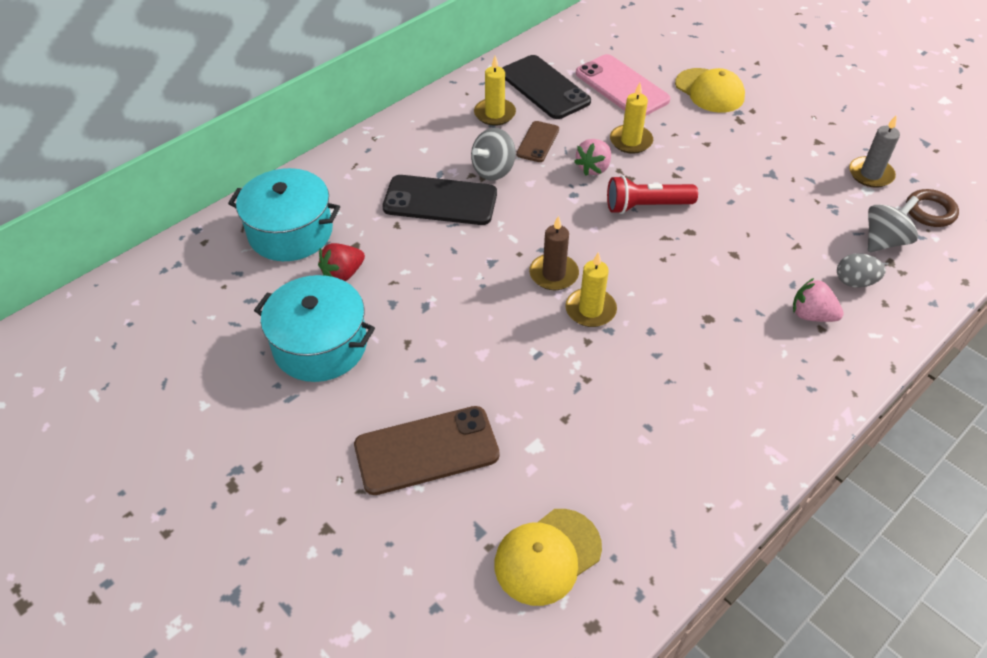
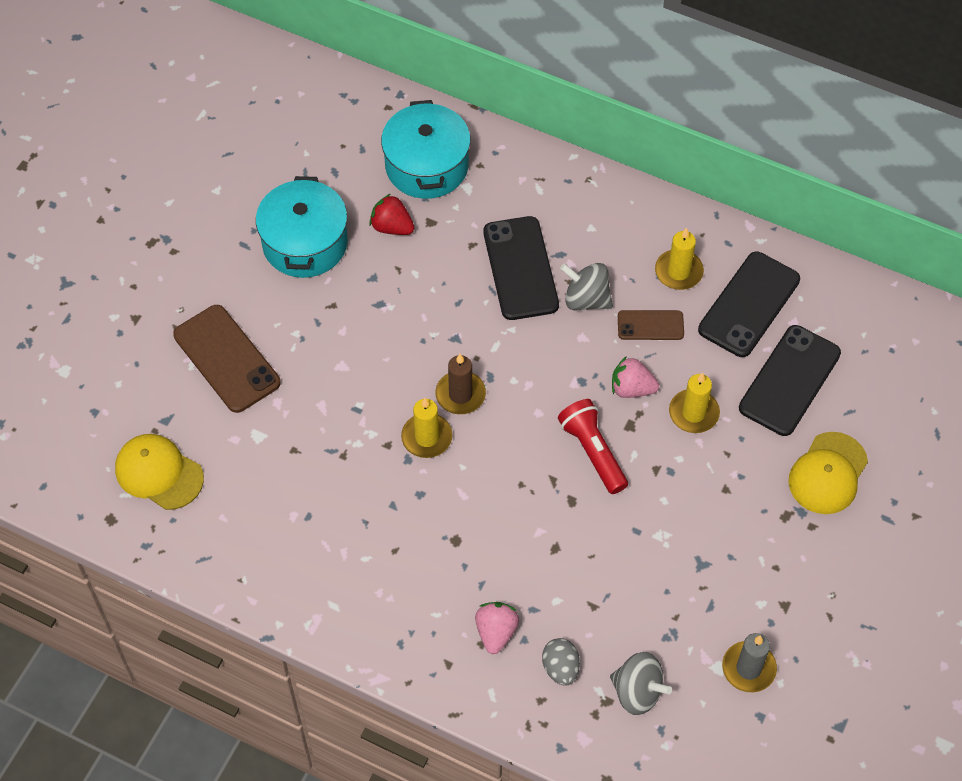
camera: 70 degrees right, 10 degrees up
(621, 87) = (789, 380): pink phone -> black phone
(930, 211) = (709, 737): brown ring -> none

